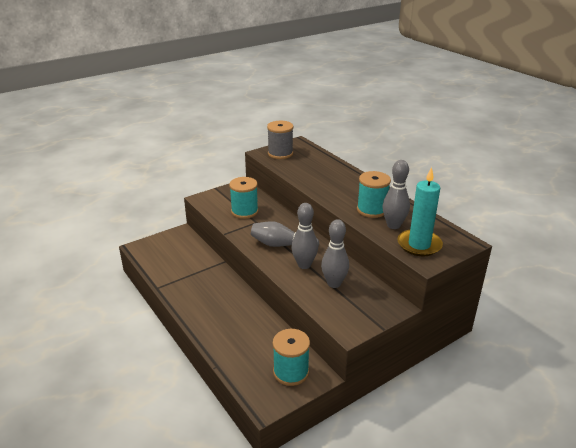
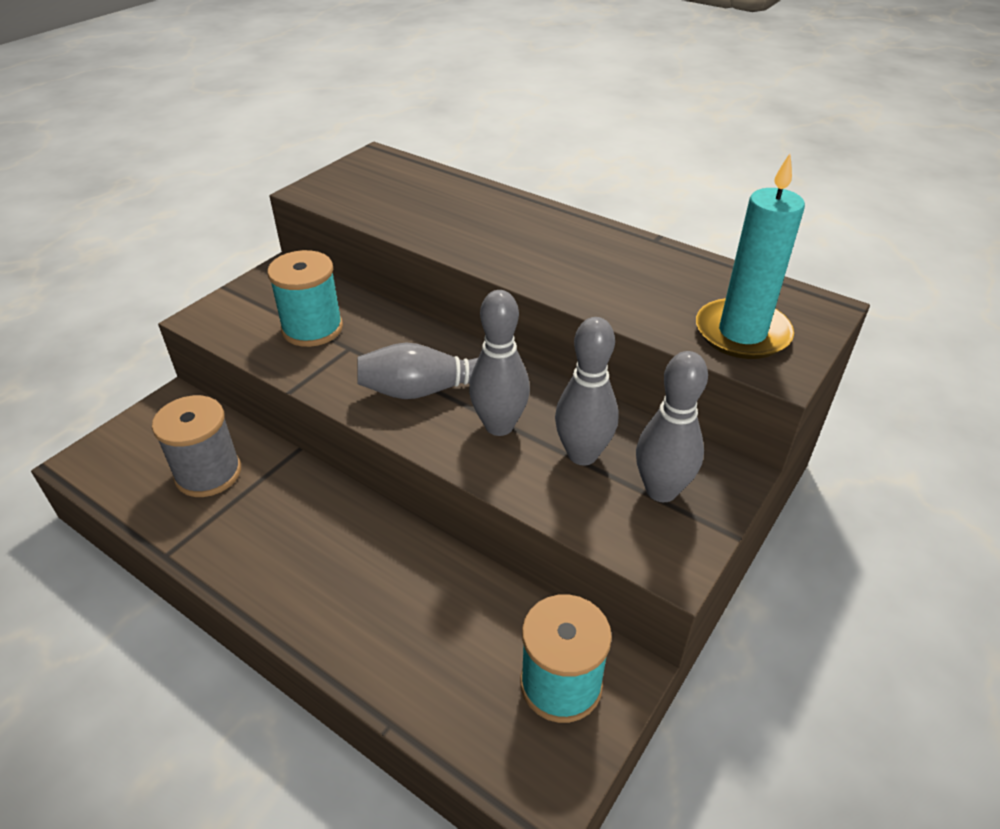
camera: 20 degrees left, 10 degrees up
(280, 153) = (349, 186): grey spool -> grey spool (208, 473)
(372, 210) = (604, 274): turquoise spool -> none
(393, 225) = (667, 300): grey bowling pin -> grey bowling pin (661, 490)

